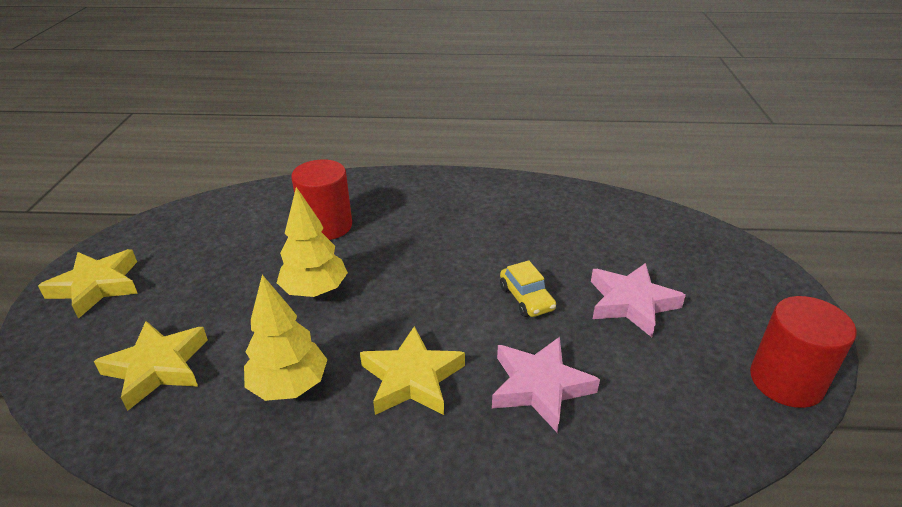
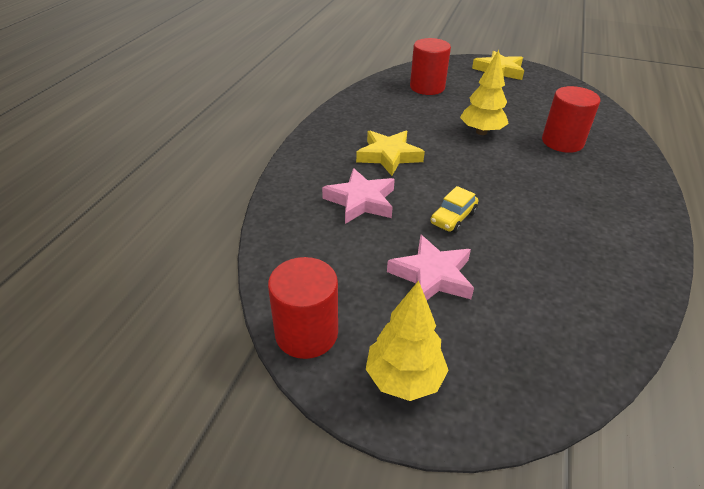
camera: 105 degrees right, 5 degrees up
(157, 367) = (427, 87): yellow star -> red cylinder
(289, 386) = (399, 119): yellow tree -> yellow tree (404, 378)
(526, 298) = (453, 218): yellow car -> yellow car turned 45 degrees counterclockwise

